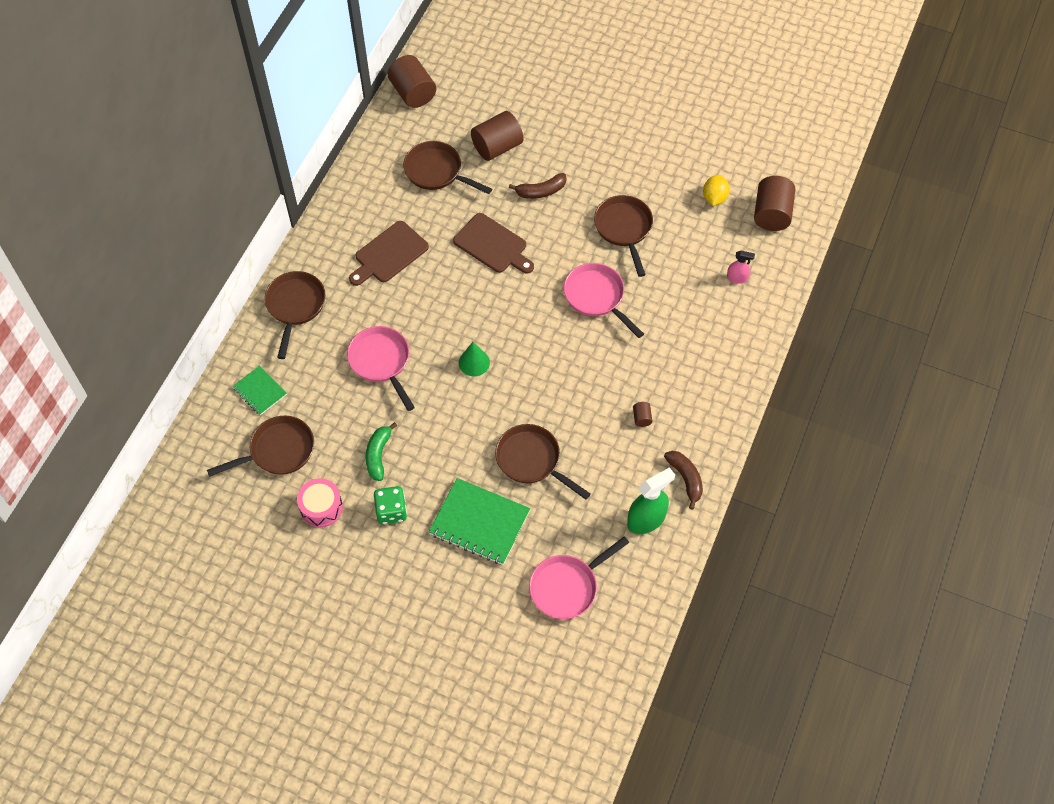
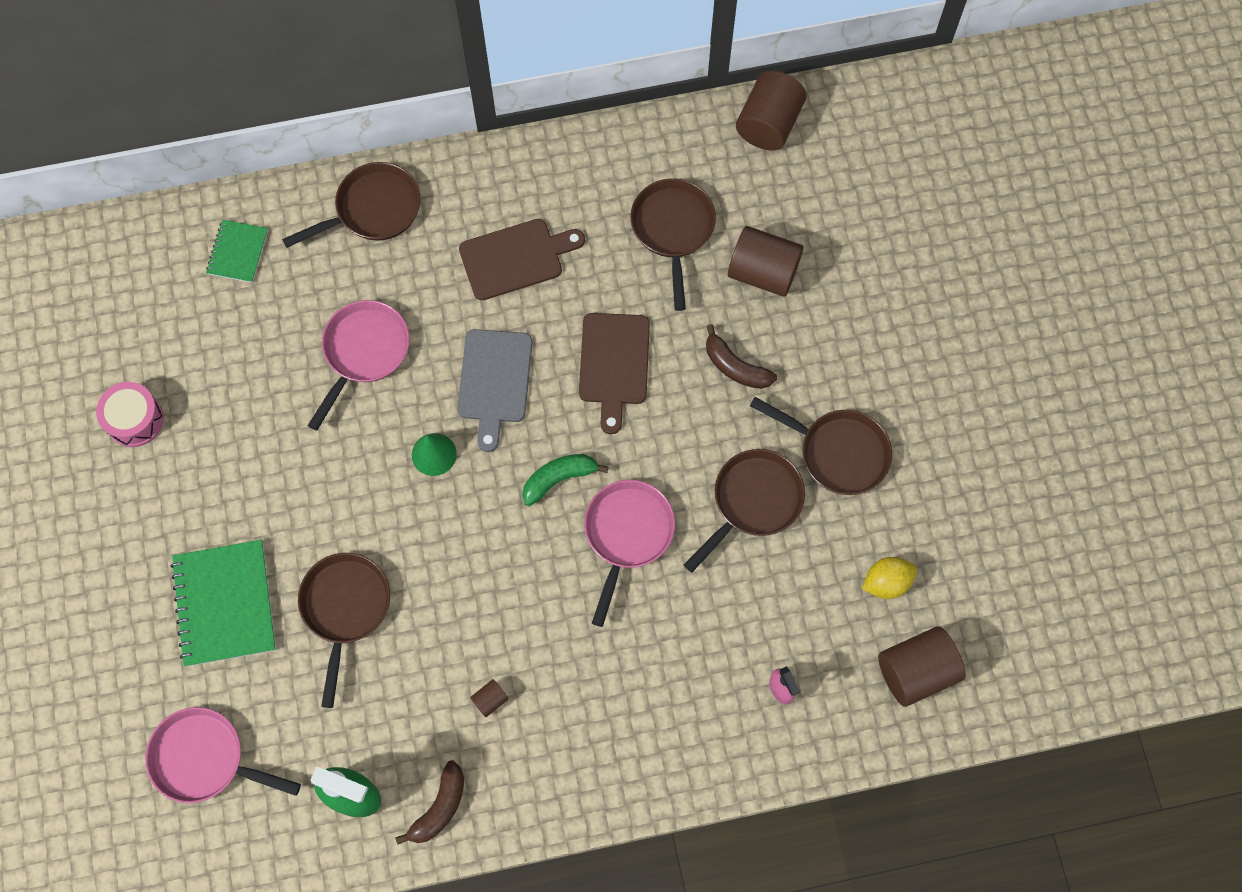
camera: 55 degrees right, 10 degrees up
(278, 451) = (176, 324): brown pan -> brown pan (838, 452)
(378, 455) = (240, 433): green banana -> green banana (559, 478)
(389, 254) = (516, 258): brown cutting board -> brown cutting board turned 150 degrees clockwise
(391, 511) = (178, 497): green dice -> none
(454, 307) = (494, 381): none -> grey cutting board

